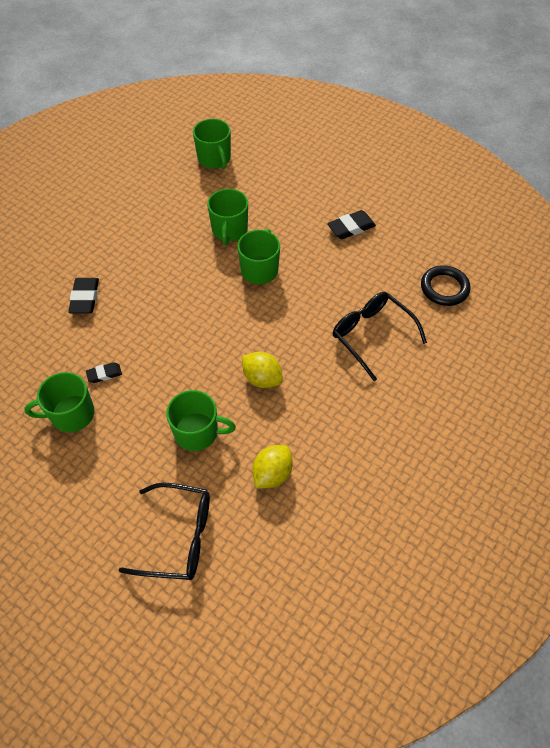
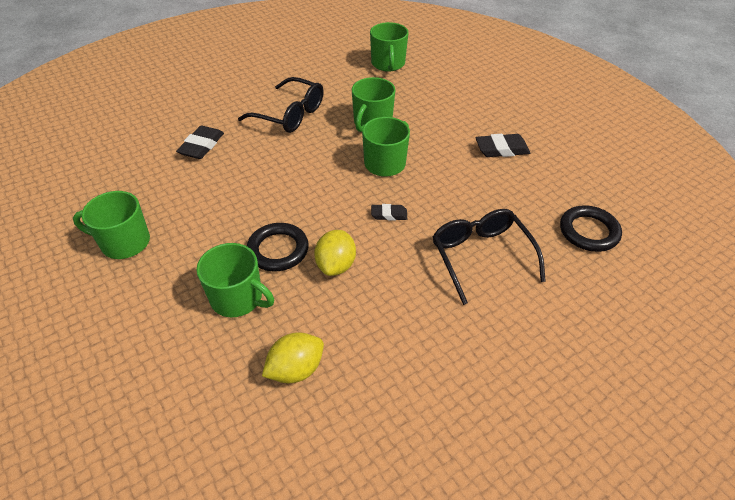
camera: 20 degrees right, 10 degrees down
(104, 374) = (178, 215): black eraser -> black eraser (389, 214)
(179, 537) = (154, 404): black glasses -> black glasses (290, 114)
(208, 380) = (278, 250): none -> black ring
(262, 378) = (336, 265): yellow lemon -> yellow lemon turned 45 degrees clockwise

